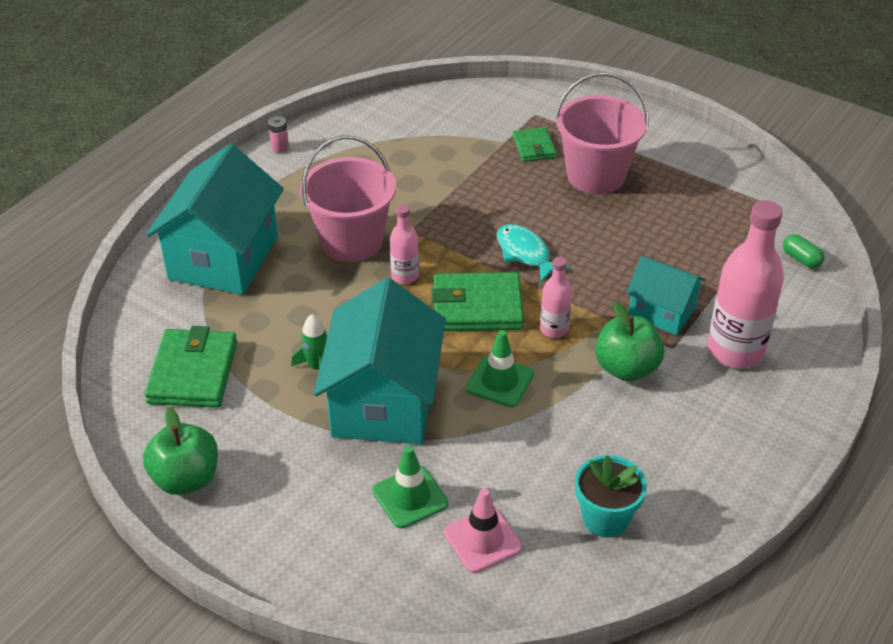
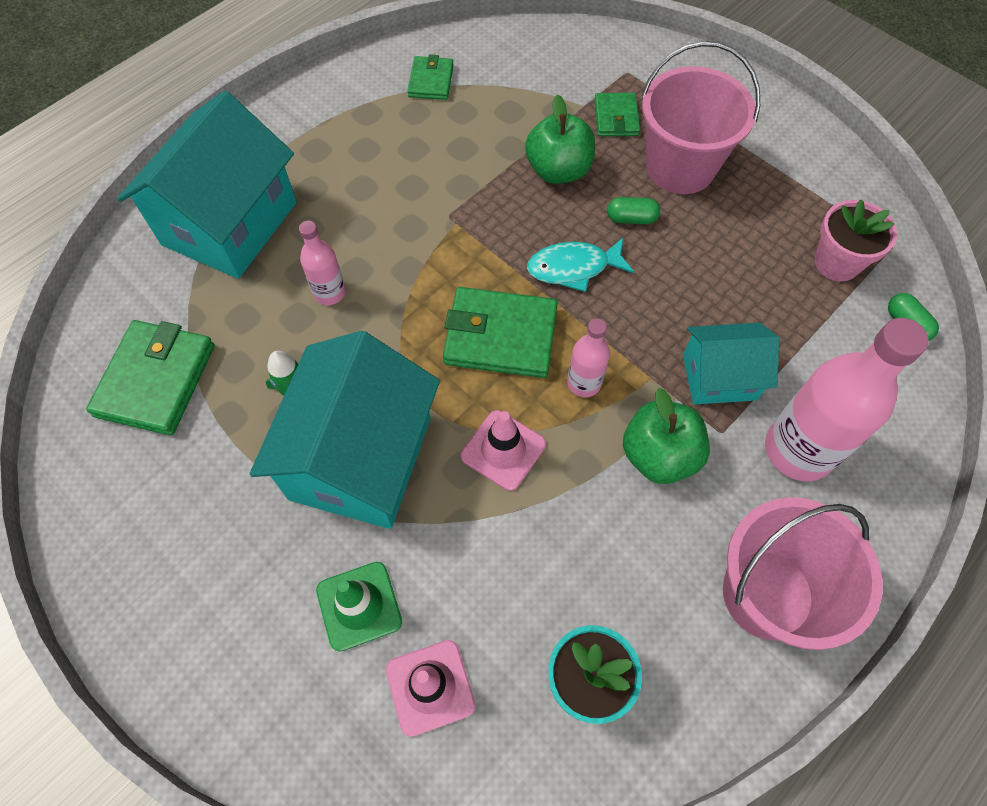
camera: 10 degrees right, 20 degrees up
(186, 479) = (110, 532): green apple -> green apple (558, 170)
(280, 147) = (328, 80): pink battery -> none
(351, 241) = (377, 221): pink bucket -> pink bucket (767, 594)
(369, 138) = (431, 81): none -> green wallet
(405, 276) = (427, 279): pink bottle -> pink bottle (329, 293)
(500, 381) = (503, 450): green traffic cone -> pink traffic cone
(525, 254) = (573, 268): turquoise fish -> turquoise fish turned 75 degrees counterclockwise
(564, 215) = (631, 218): none -> green capsule
(662, 311) = (719, 377): turquoise house -> turquoise house turned 45 degrees counterclockwise
(737, 225) = (837, 263): none -> pink flower pot

